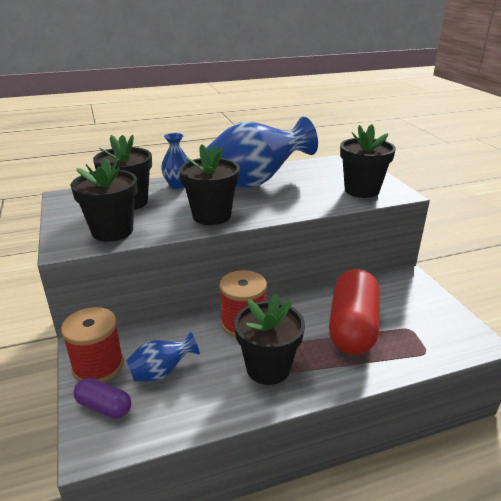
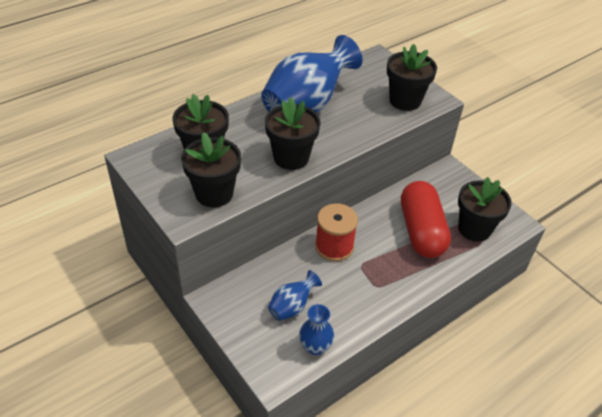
camera: 20 degrees left, 15 degrees up
(98, 366) = (237, 313): red spool -> none
(104, 407) = (264, 346): purple capsule -> none
(177, 185) = (235, 121): blue vase -> blue vase (315, 346)
(268, 368) = (372, 283): black flower pot -> black flower pot (474, 229)

